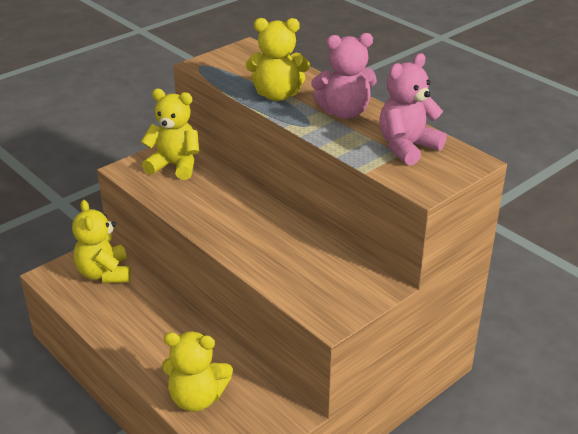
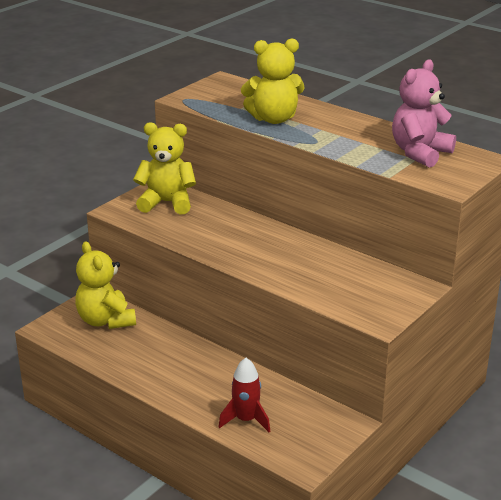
camera: 10 degrees left, 5 degrees down
(197, 398) = (246, 420): yellow teddy bear -> red rocket
(344, 112) = (346, 129): pink teddy bear -> none

